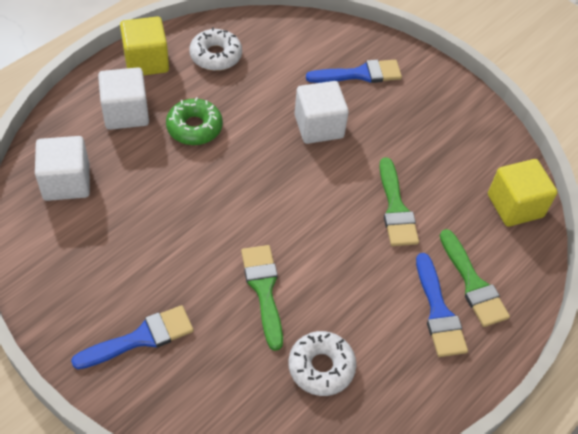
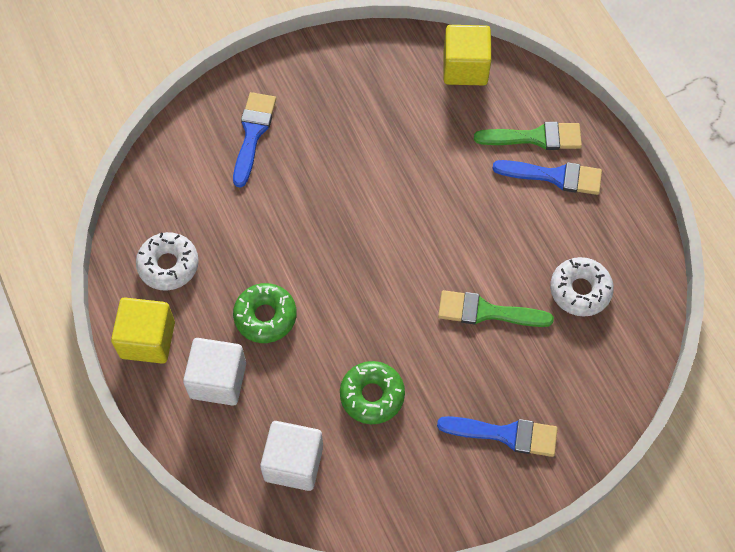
camera: 65 degrees left, 10 degrees up
(140, 338) = (505, 434): blue brush -> blue brush turned 105 degrees clockwise
(146, 221) = (372, 395): none -> green donut
(318, 126) = (309, 197): white cube -> none
(395, 208) = (434, 167): green brush -> none

